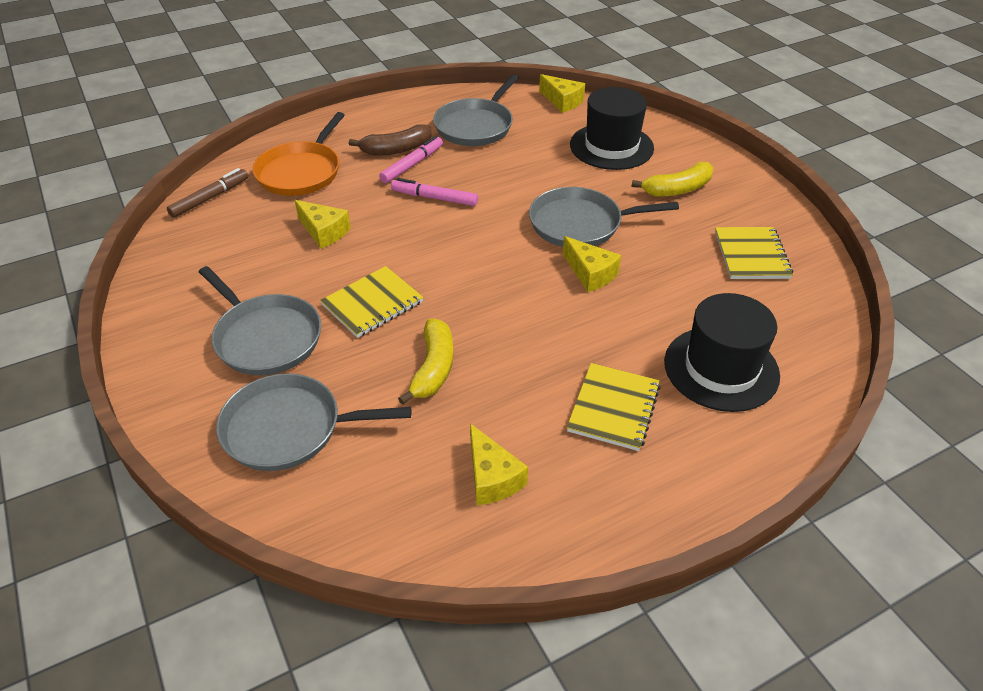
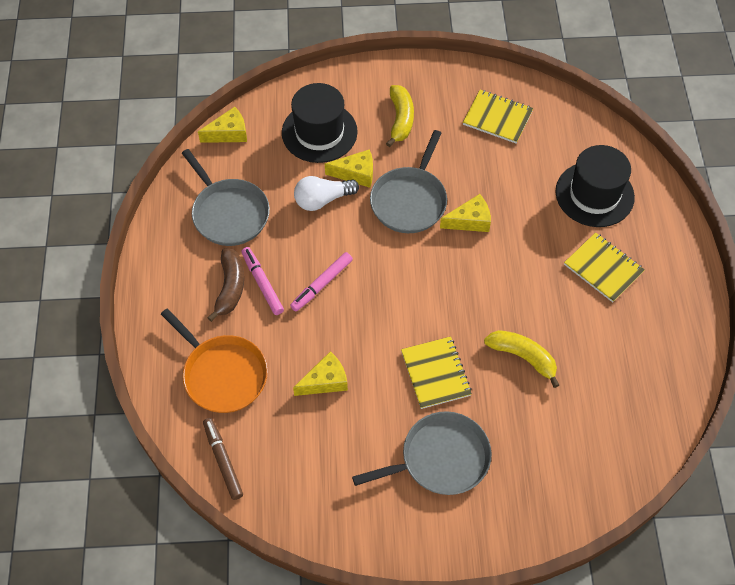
camera: 65 degrees left, 15 degrees up
(289, 428) = (543, 466): grey pan -> none
(492, 477) = (632, 359): yellow cheese -> yellow cheese (356, 174)
(533, 170) = (322, 200): none -> white light bulb

